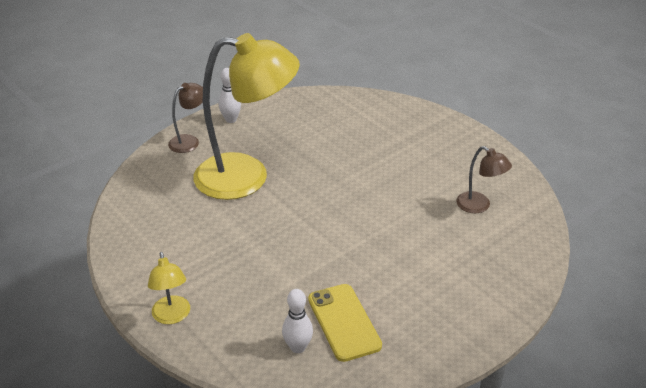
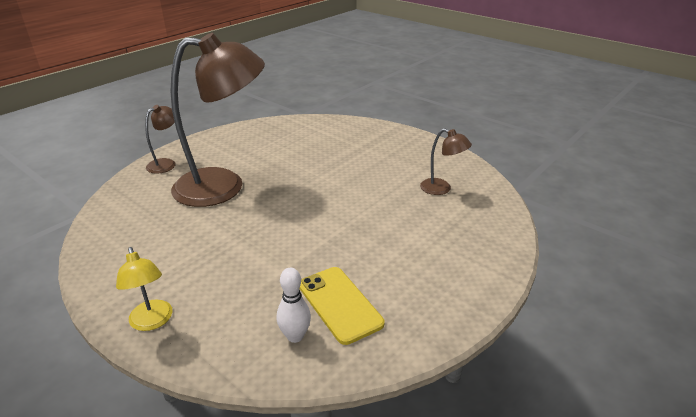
camera: 10 degrees left, 5 degrees down
(231, 119) = (204, 144): white bowling pin -> none
(247, 177) = (224, 186): yellow lamp -> brown lamp

